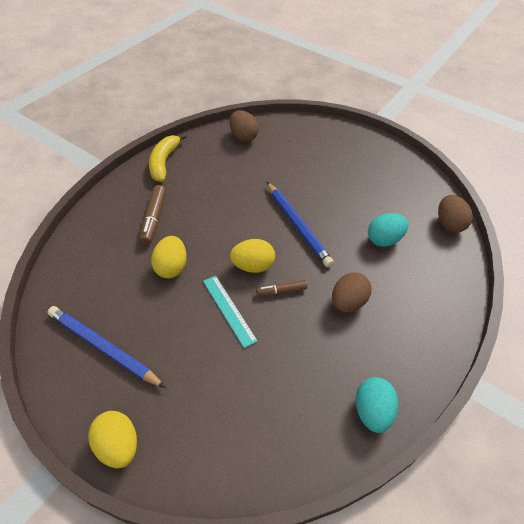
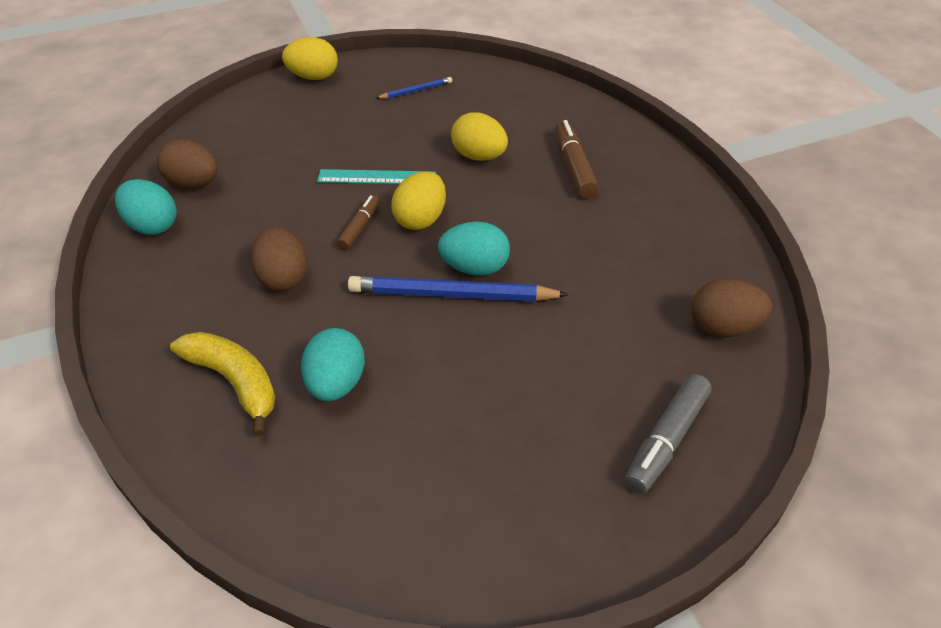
camera: 125 degrees right, 5 degrees down
(103, 347) = (416, 91): blue pencil -> blue pencil, size x0.49
(153, 219) = (574, 166): brown marker -> brown marker turned 45 degrees clockwise
(164, 162) = (695, 209): yellow banana -> yellow banana (234, 382)
(272, 225) = (474, 268): none -> turquoise egg
(315, 138) = (666, 440): none -> grey marker
(449, 224) = (278, 512): brown egg -> brown egg (193, 184)

